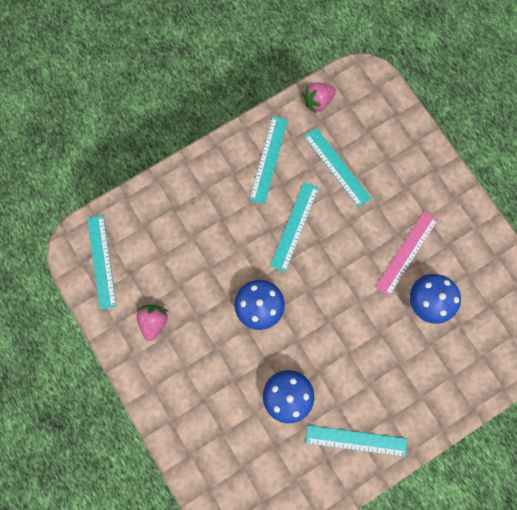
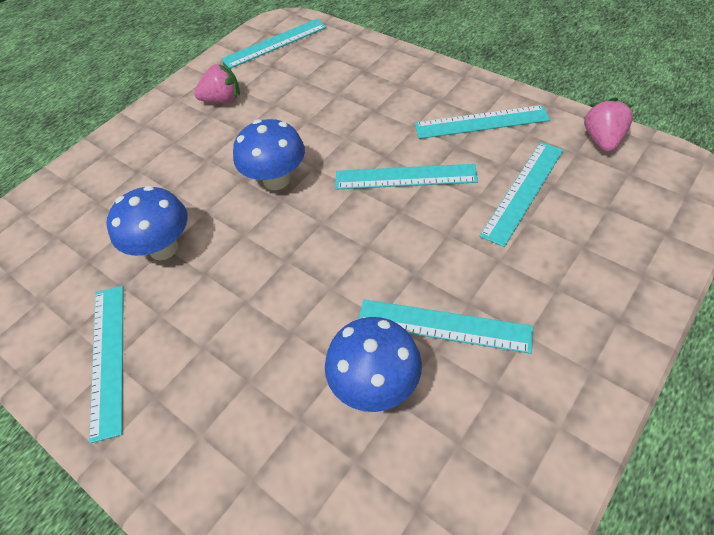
camera: 75 degrees right, 25 degrees down
(318, 102) = (602, 140): pink strawberry -> pink strawberry turned 60 degrees clockwise
(406, 253) = (443, 326): pink ruler -> turquoise ruler

